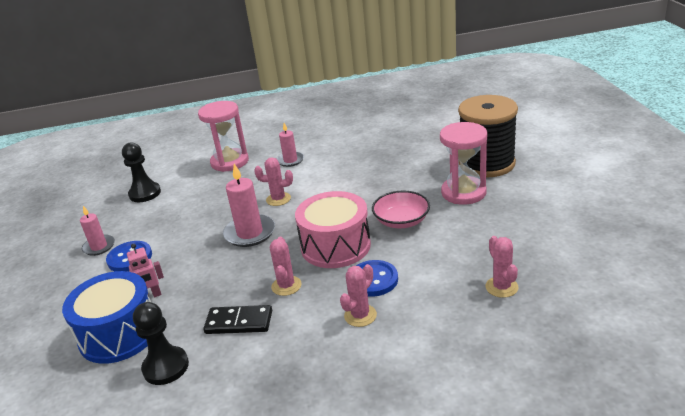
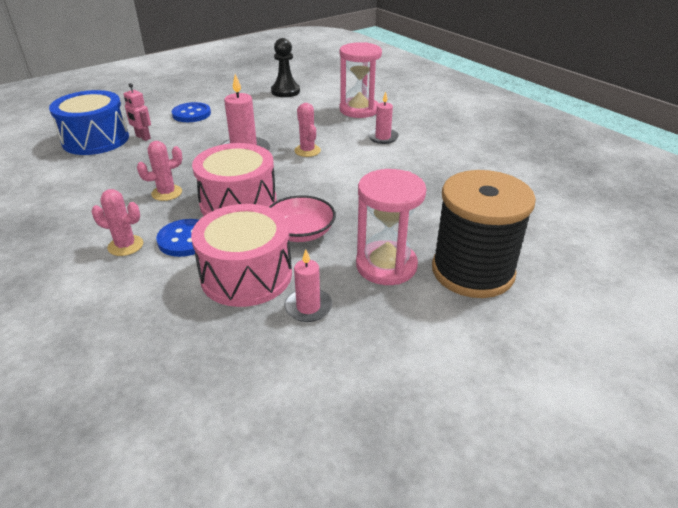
camera: 60 degrees right, 5 degrees up
(99, 247) = (203, 98): pink candle -> pink candle (308, 307)
(166, 367) = (56, 169): black pawn -> none
(239, 322) = (112, 184): black domino -> none
(441, 253) = (246, 275): none -> pink drum
(501, 287) = (189, 338): pink cactus -> none

